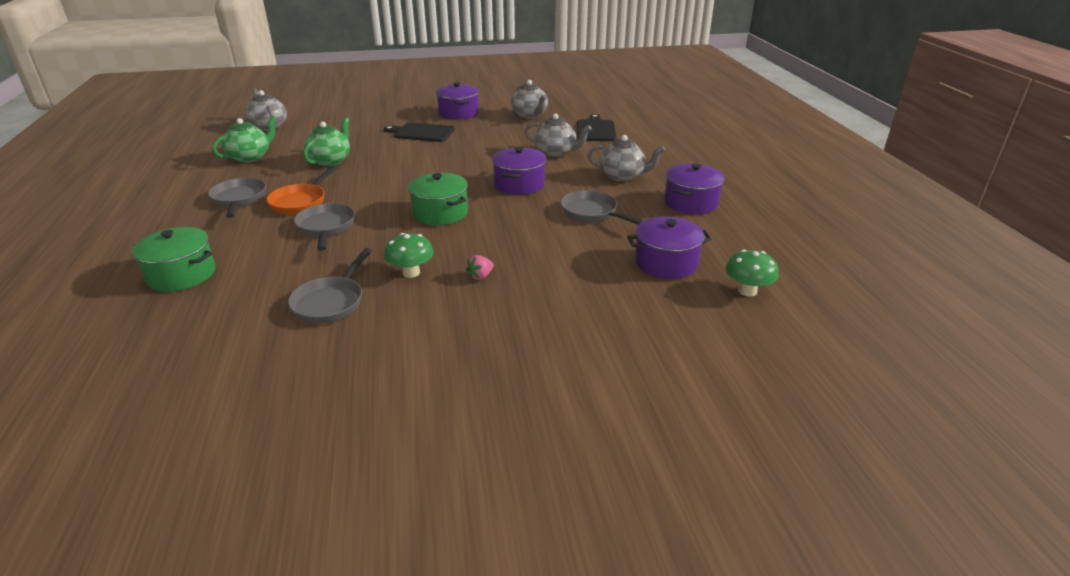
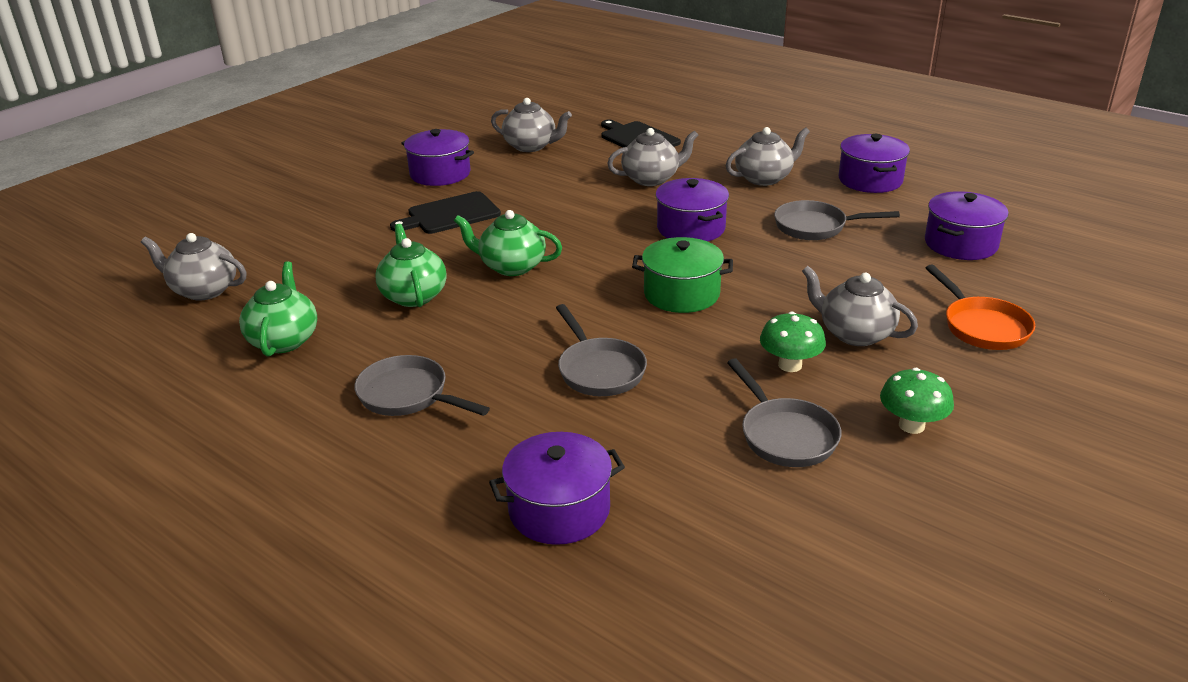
camera: 40 degrees left, 0 degrees up
(181, 275) = (559, 510): green pot -> purple pot
(301, 202) = (497, 358): orange pan -> orange pan (982, 326)
(326, 228) = (599, 370): grey pan -> grey pan turned 150 degrees counterclockwise
(395, 166) = (511, 266): none -> green teapot
(480, 276) = (855, 334): pink strawberry -> grey teapot
(747, 291) = (1054, 238): green mushroom -> green mushroom (911, 425)

